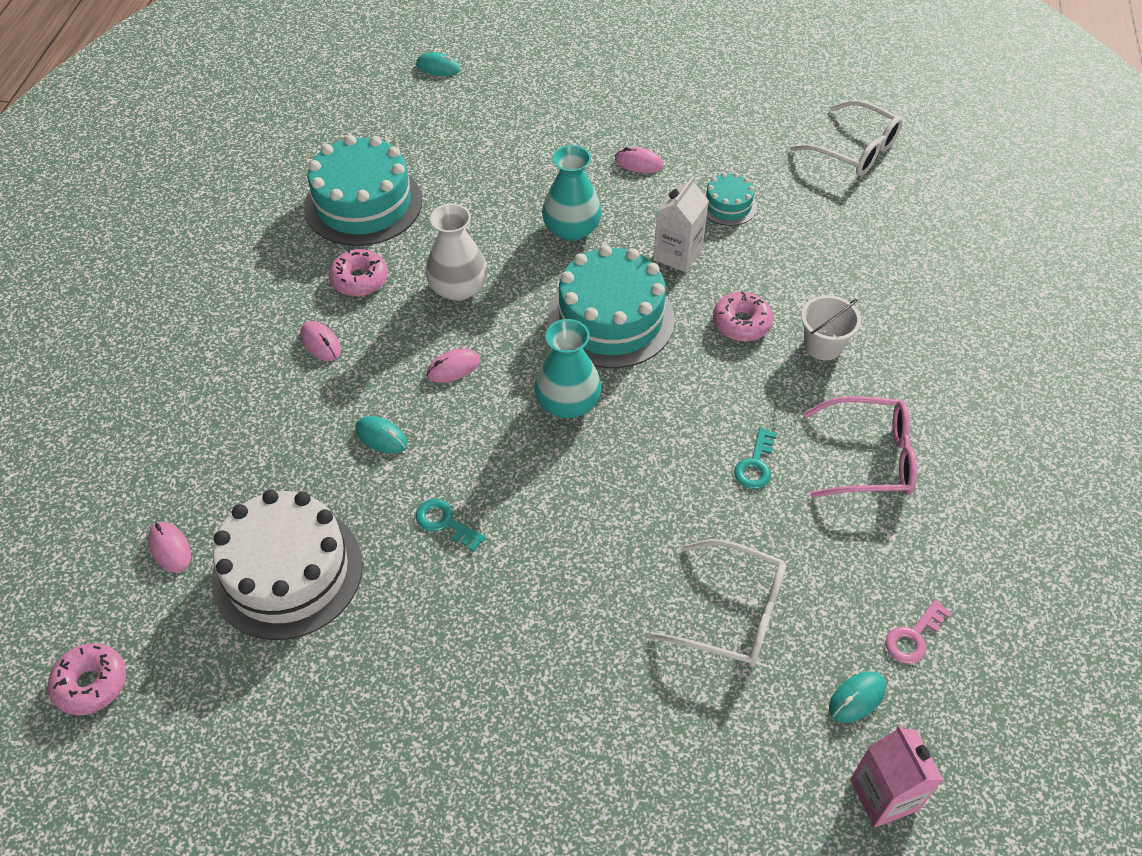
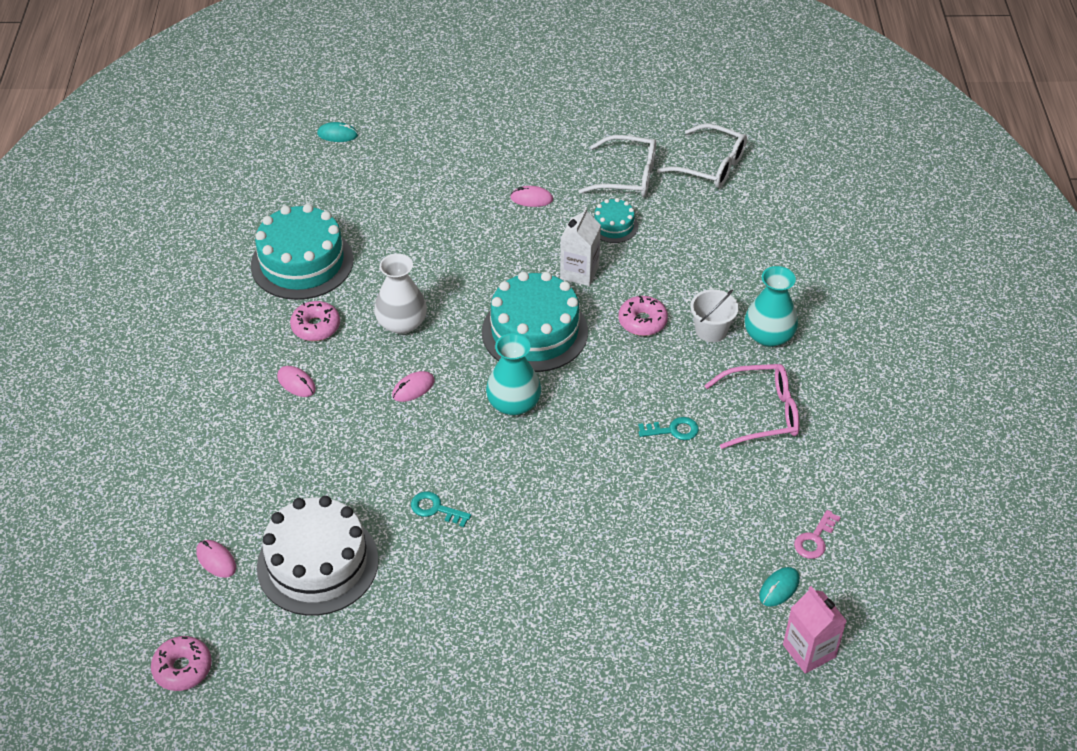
camera: 10 degrees left, 5 degrees down
(381, 437) = (367, 450): turquoise mouse -> none
(571, 229) = (486, 262): turquoise vase -> turquoise vase (768, 336)
(733, 614) = (676, 543): white glasses -> white glasses (627, 176)
(755, 464) = (673, 430): turquoise key -> turquoise key turned 105 degrees counterclockwise

